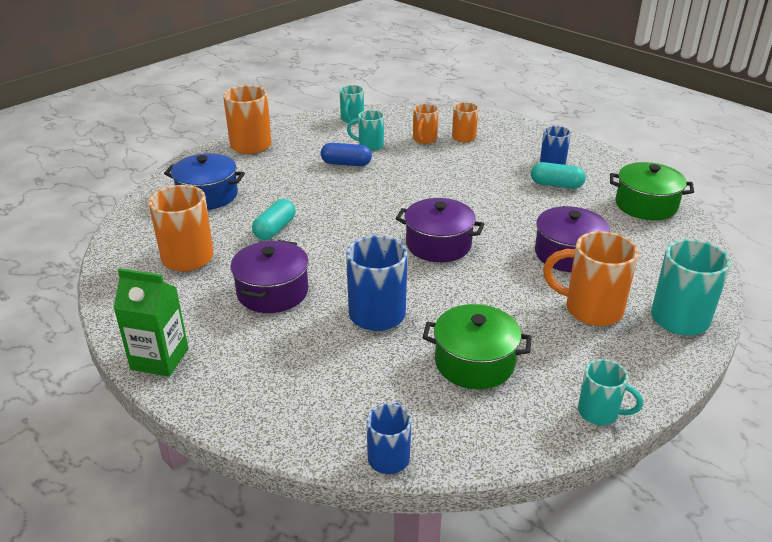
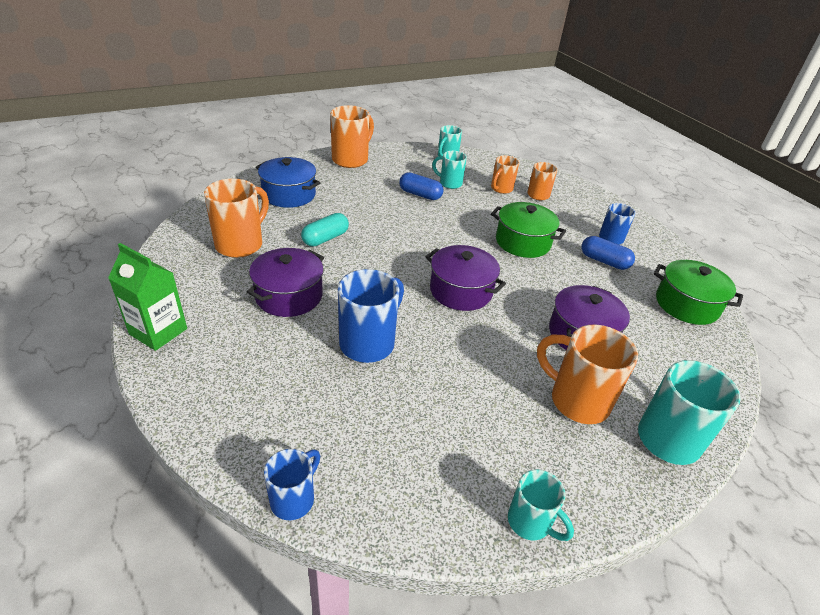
camera: 15 degrees right, 5 degrees up
(474, 362) = (431, 422): green pot -> green pot (522, 242)
(556, 185) = (604, 261): turquoise capsule -> blue capsule

